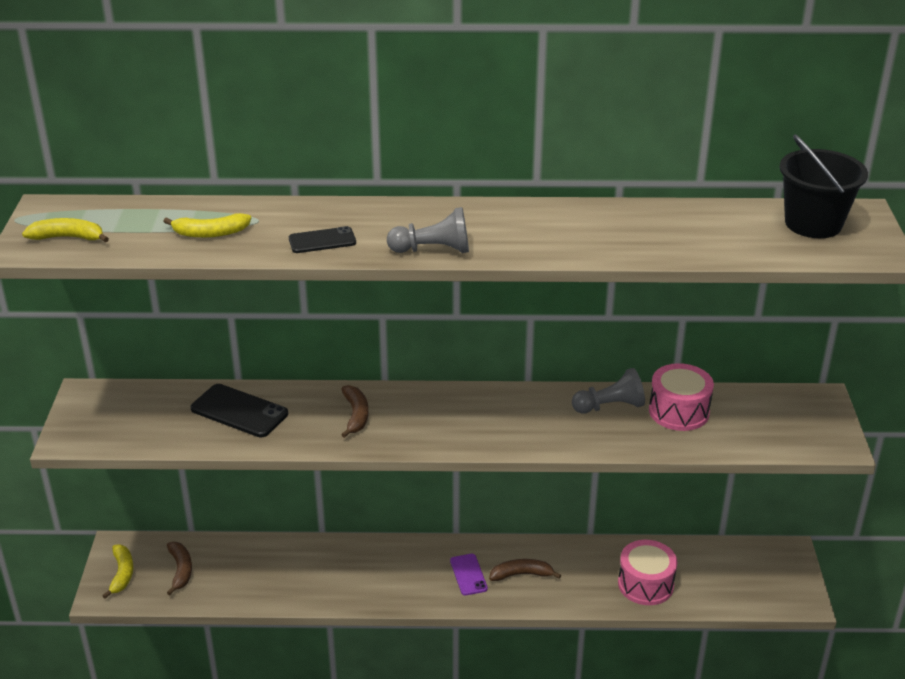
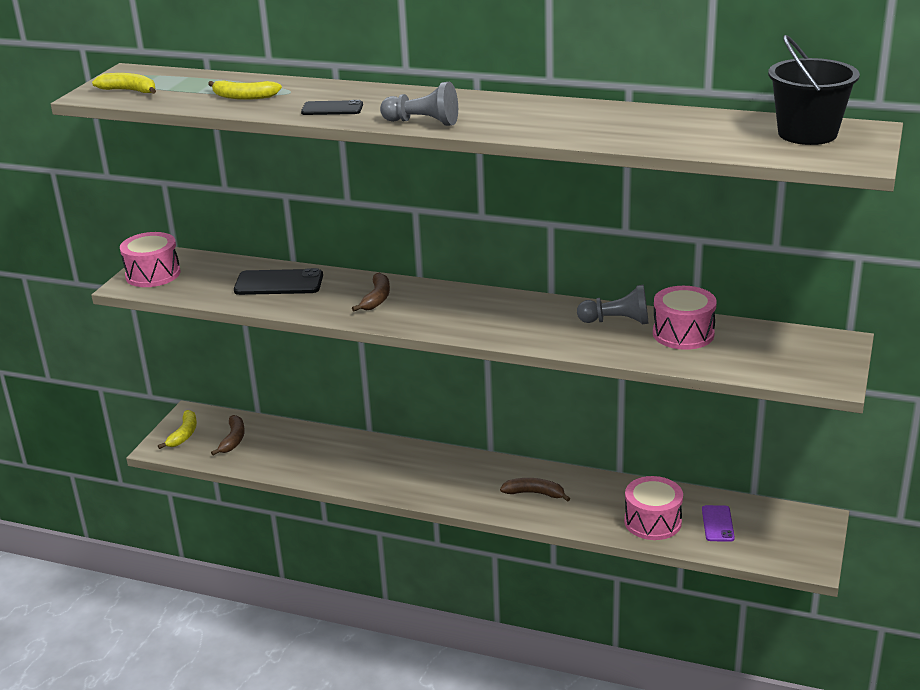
camera: 20 degrees right, 5 degrees down
(88, 420) = (153, 274): none -> pink drum
(239, 411) = (279, 283): black phone -> black phone turned 45 degrees counterclockwise
(468, 574) = (484, 485): purple phone -> purple phone (717, 524)

